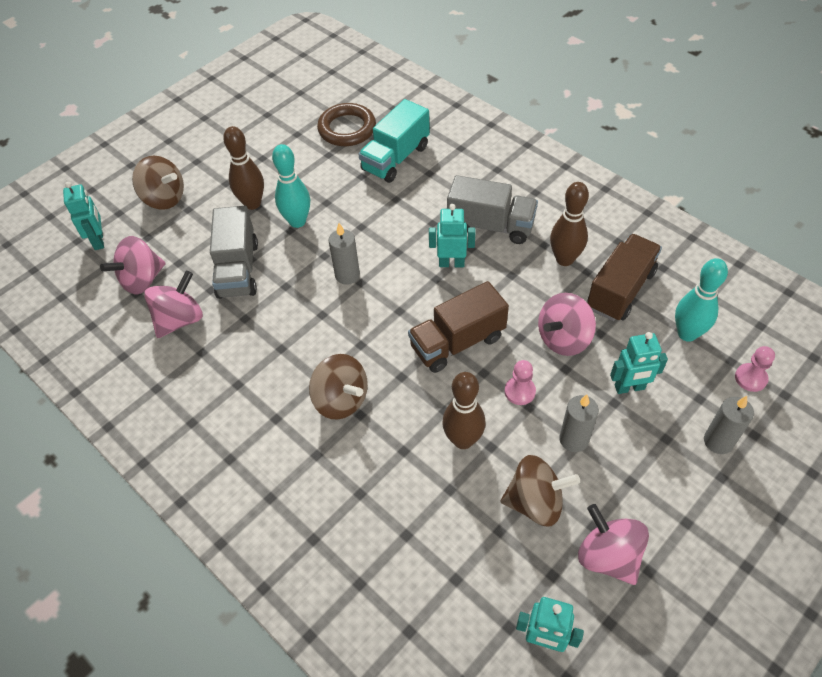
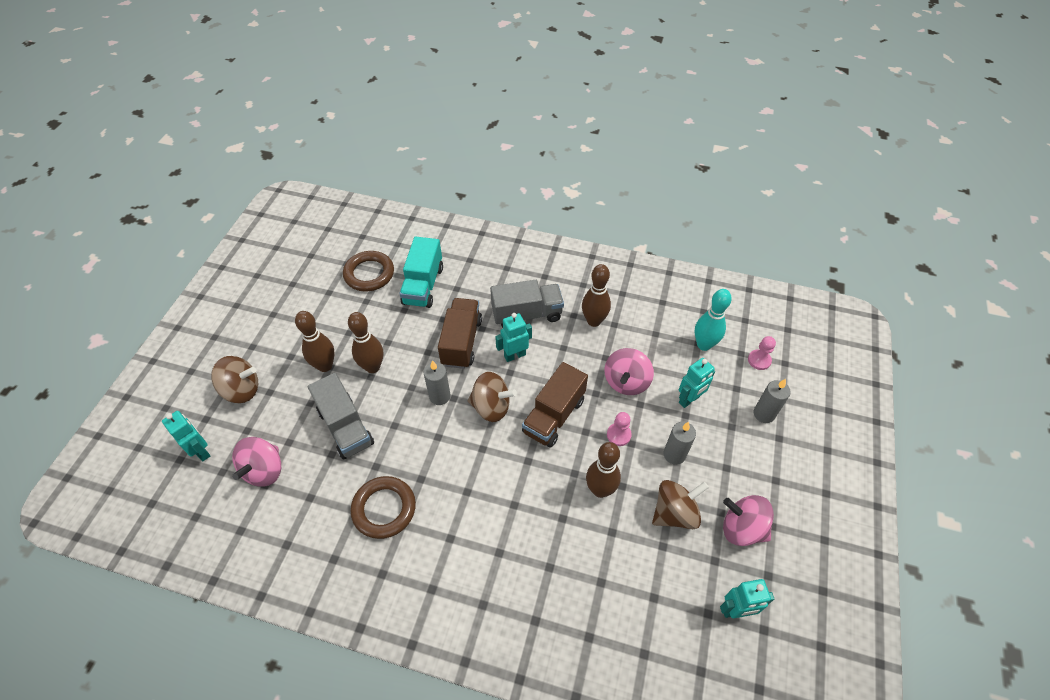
camera: 30 degrees left, 0 degrees up
(180, 319) = (320, 491): pink spinning top -> none
(229, 362) = (384, 509): none -> brown ring
(297, 221) = (372, 367): turquoise bowling pin -> brown bowling pin
(341, 400) = (493, 500): brown spinning top -> brown spinning top (491, 407)
(620, 290) = (644, 330): brown truck -> brown truck (461, 342)

